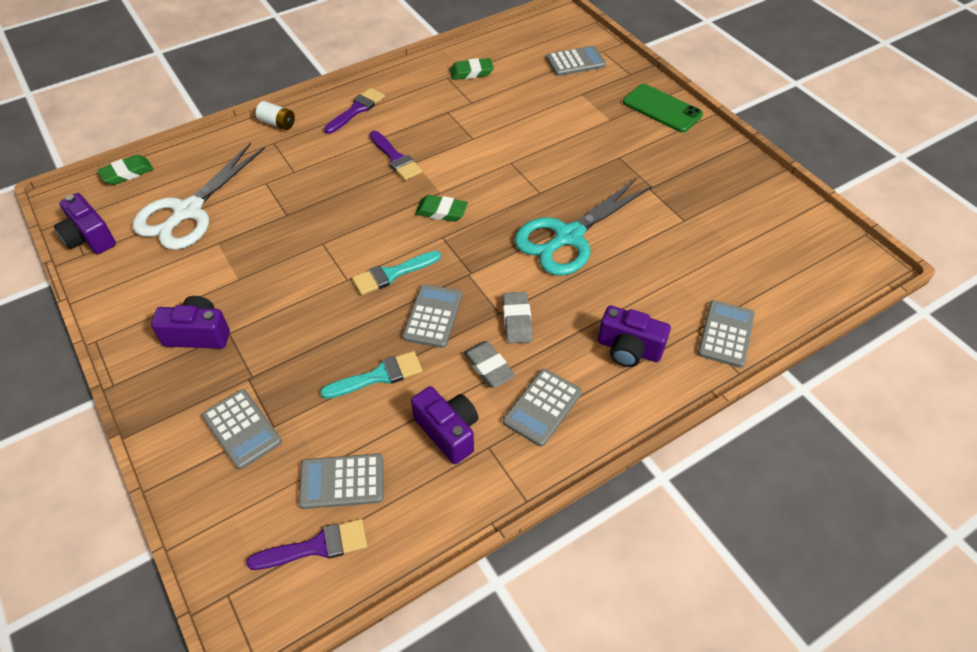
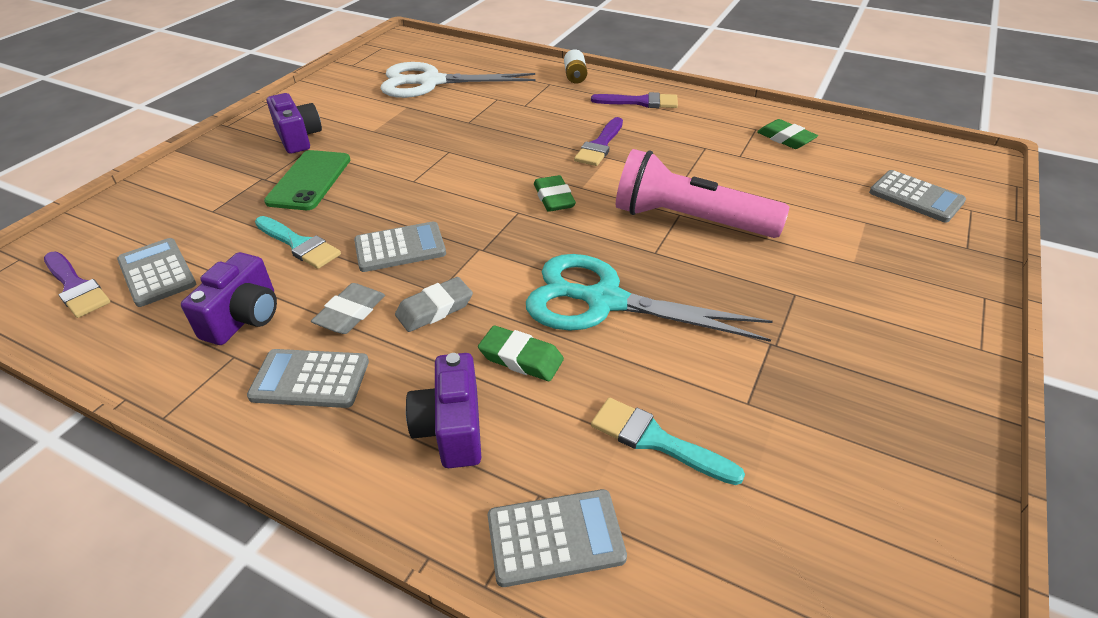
camera: 60 degrees right, 10 degrees down
(90, 238) = (370, 60): purple camera -> none
(127, 173) = (450, 46): green eraser -> green eraser (521, 358)
(241, 429) = (202, 197): grey calculator -> none
(392, 274) = (440, 202): turquoise brush -> turquoise brush (656, 440)
(520, 161) = (689, 220): none -> pink flashlight
(662, 109) = (944, 300): green phone -> green phone (309, 180)

